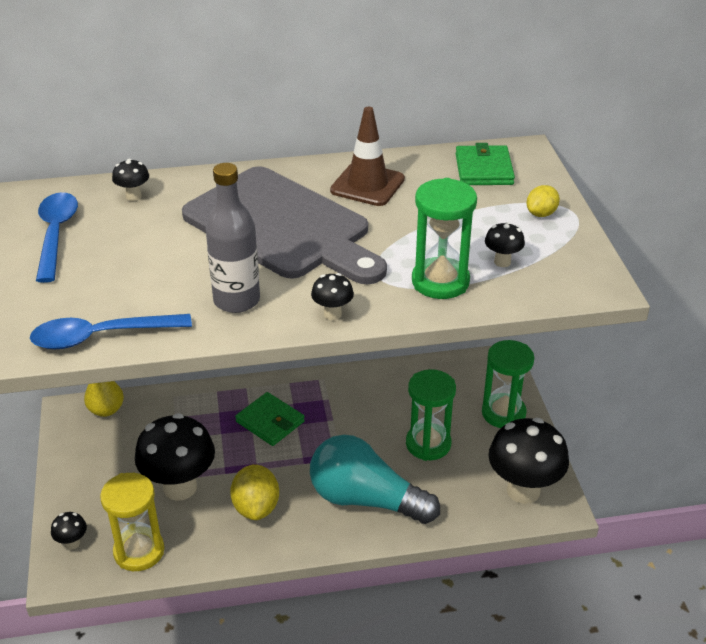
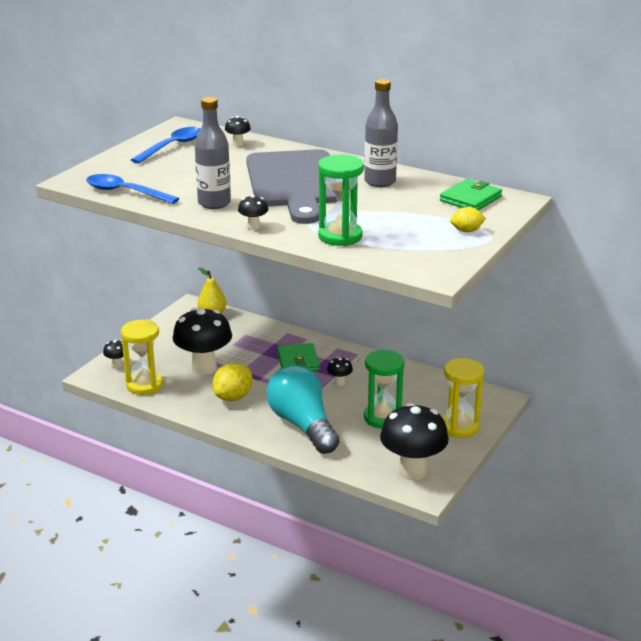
camera: 40 degrees right, 10 degrees down
(367, 185) = (380, 182): brown traffic cone -> grey bottle
(502, 262) = (395, 242): black mushroom -> black mushroom (339, 382)
(503, 413) = (459, 427): green hourglass -> yellow hourglass

